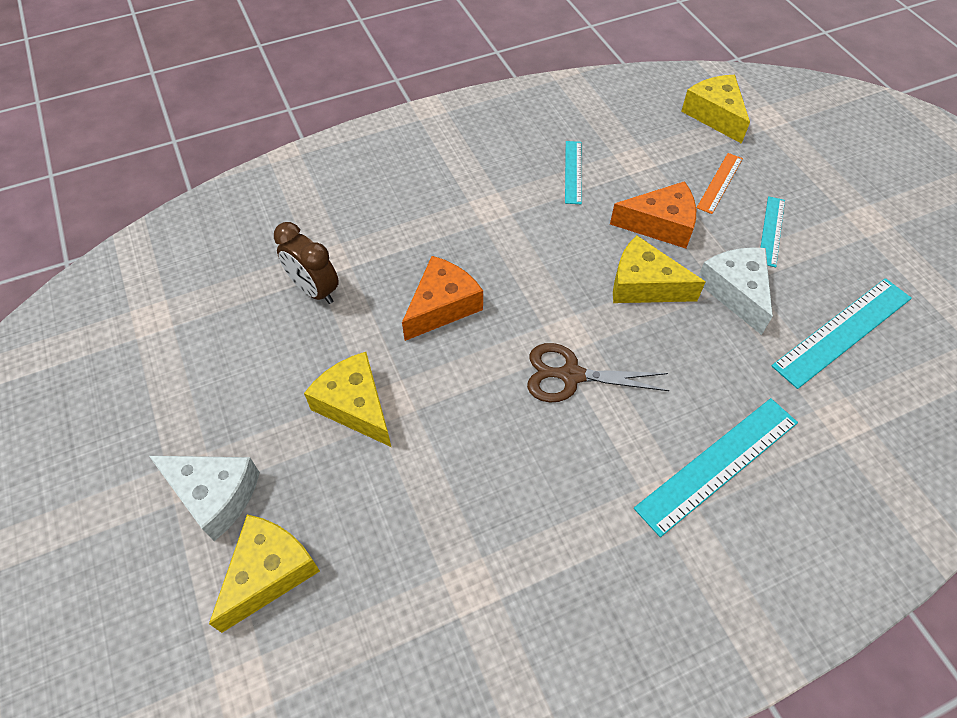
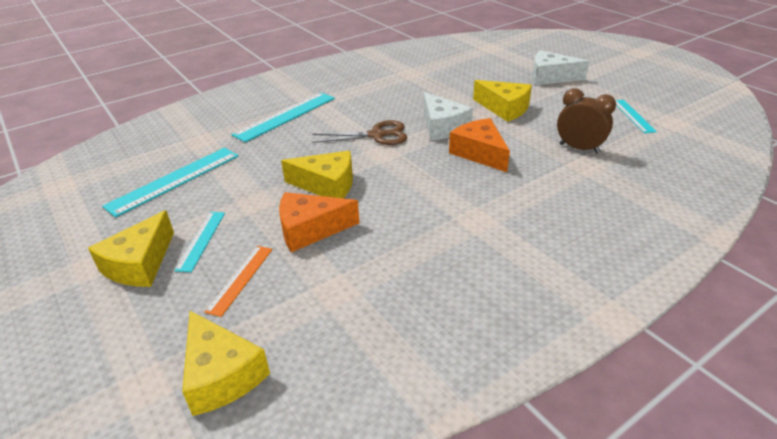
camera: 170 degrees right, 20 degrees down
(269, 572) = (503, 65): yellow cheese -> yellow cheese (140, 264)
(442, 306) = (480, 153): orange cheese -> orange cheese turned 120 degrees clockwise
(573, 172) = (404, 265): turquoise ruler -> turquoise ruler (633, 116)
(736, 292) = (251, 191): white cheese -> white cheese (442, 127)

